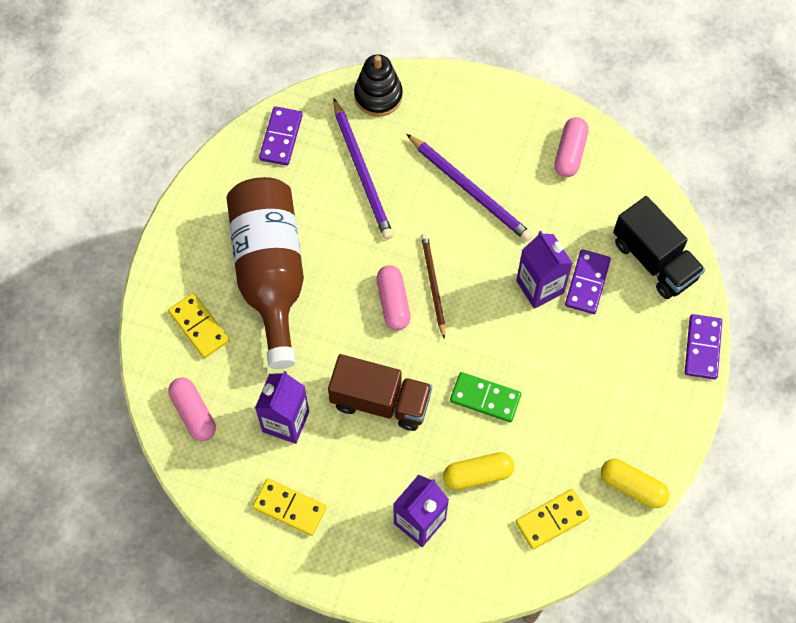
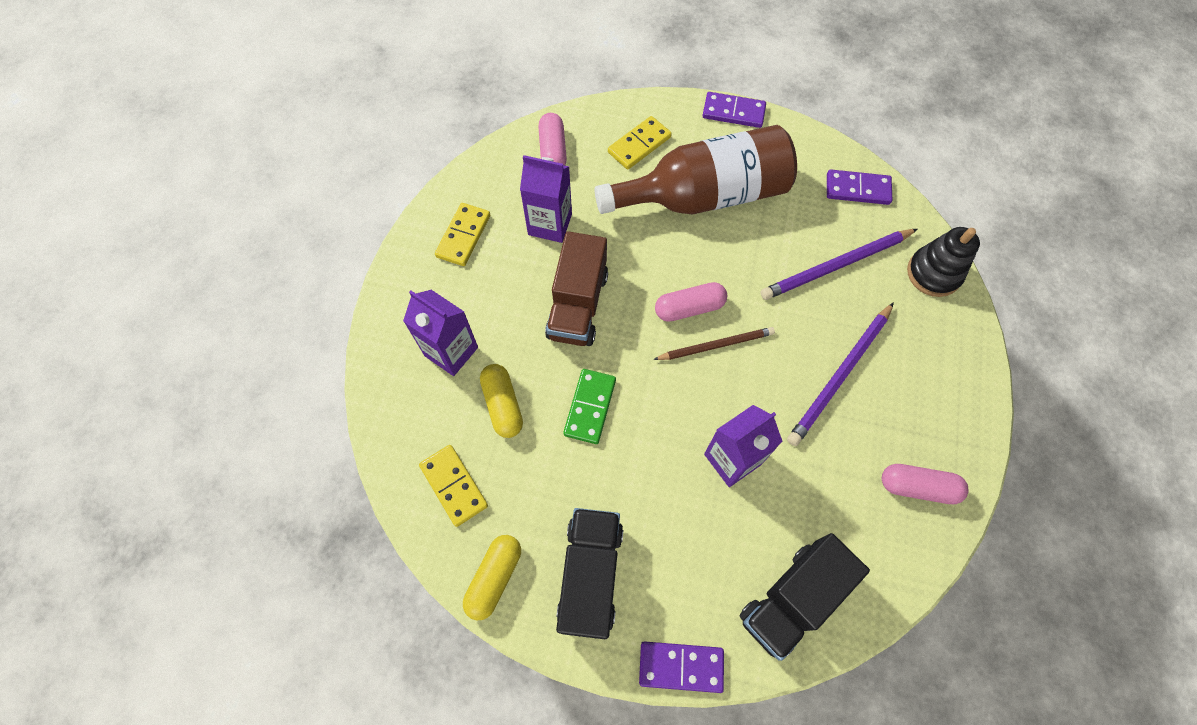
camera: 85 degrees right, 0 degrees up
(193, 413) = (553, 150): pink capsule -> pink capsule turned 60 degrees counterclockwise
(587, 283) = (746, 514): purple domino -> purple domino (733, 112)
(632, 409) = (590, 575): none -> black truck

